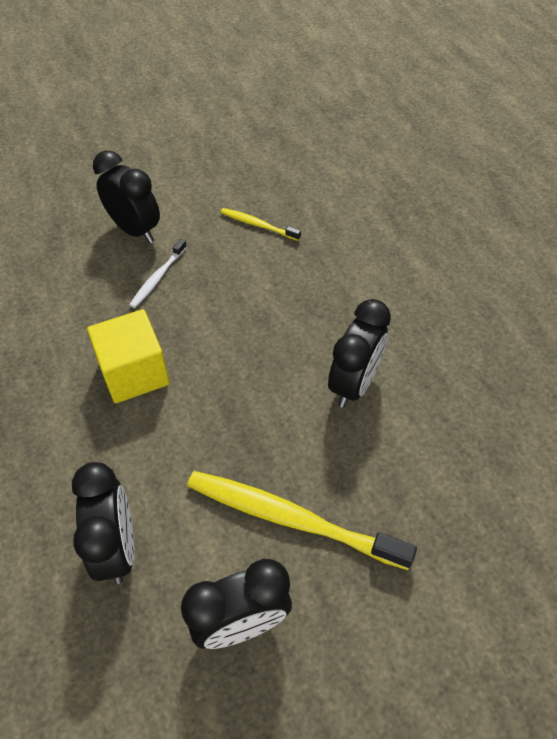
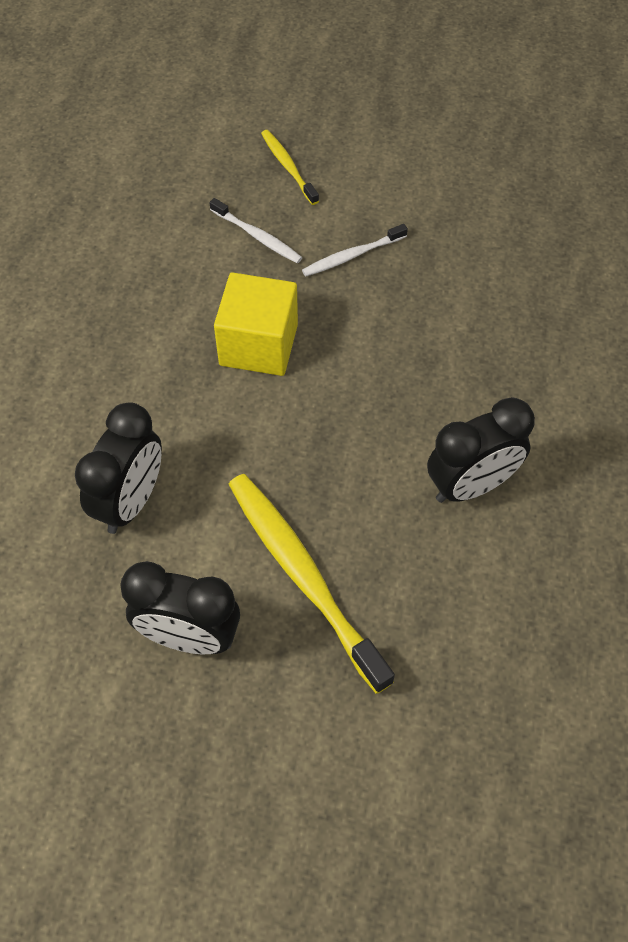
camera: 35 degrees right, 5 degrees up
(78, 299) = (257, 236): none -> white toothbrush
(135, 230) = (366, 188): black clock -> none
(258, 225) = (505, 251): yellow toothbrush -> yellow toothbrush (288, 166)

